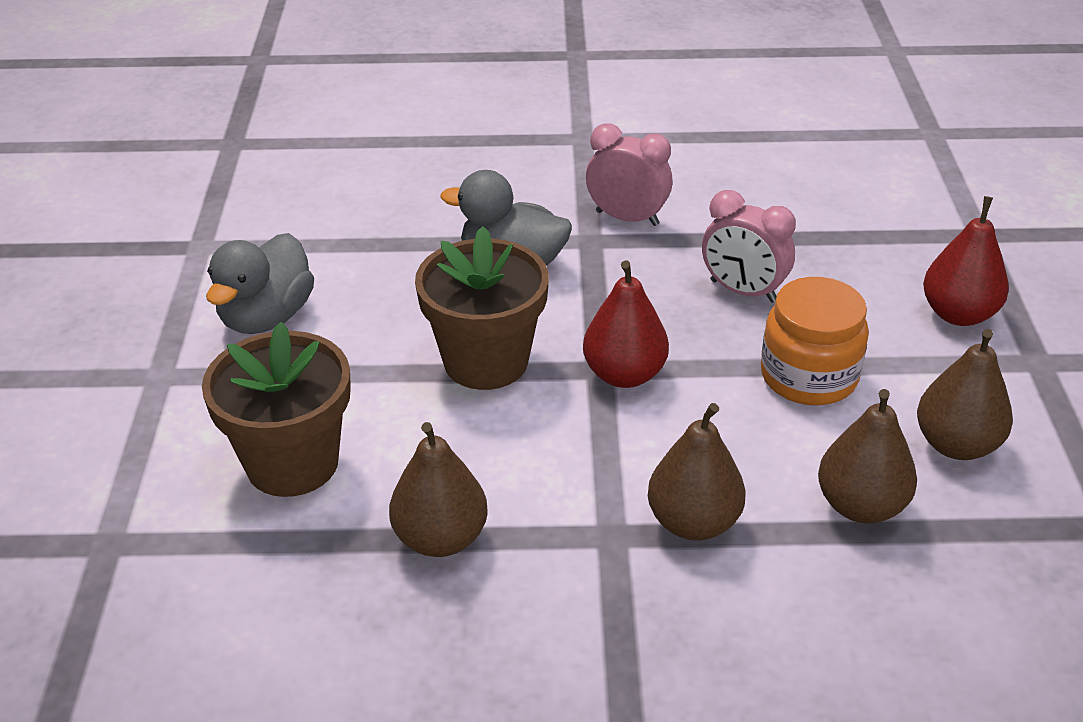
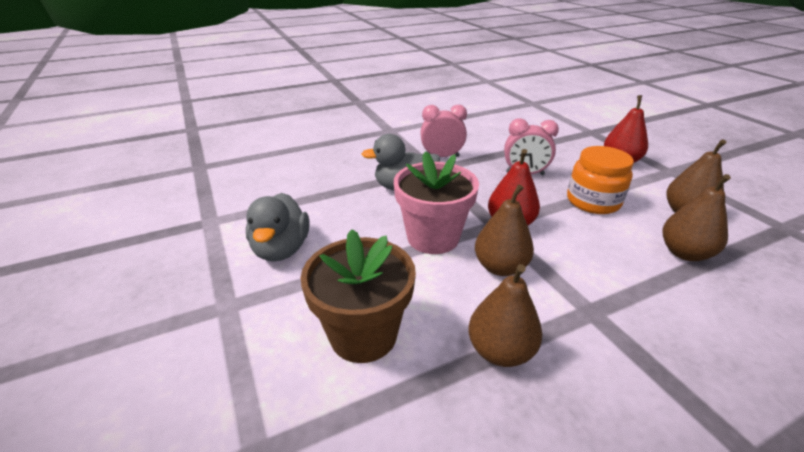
camera: 25 degrees left, 5 degrees down
(486, 361) = (433, 237): brown flower pot -> pink flower pot
(693, 522) = (623, 289): brown pear -> brown pear (500, 267)

